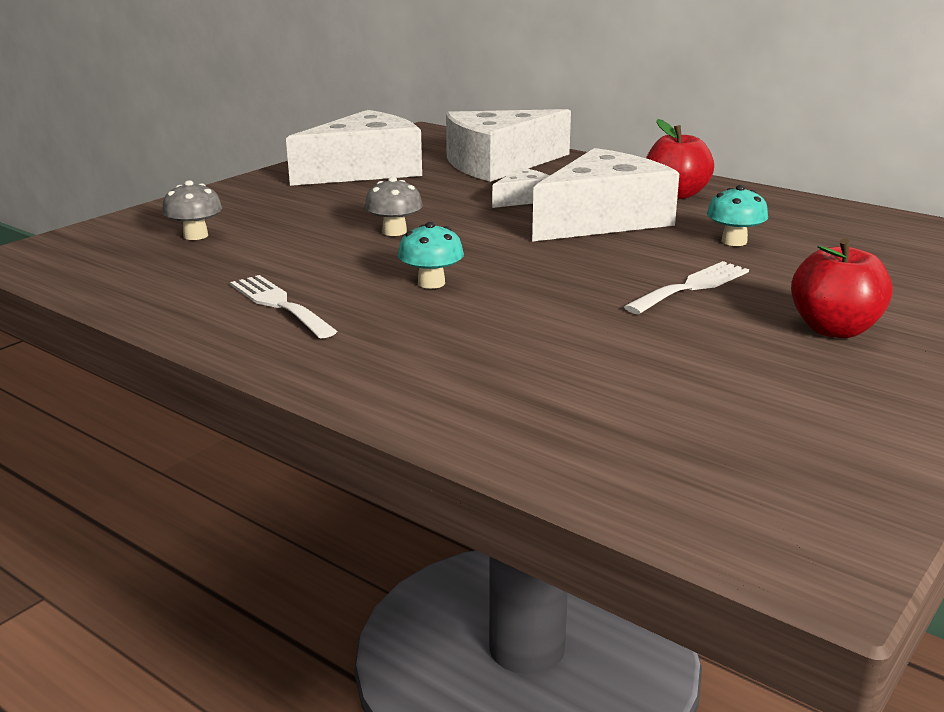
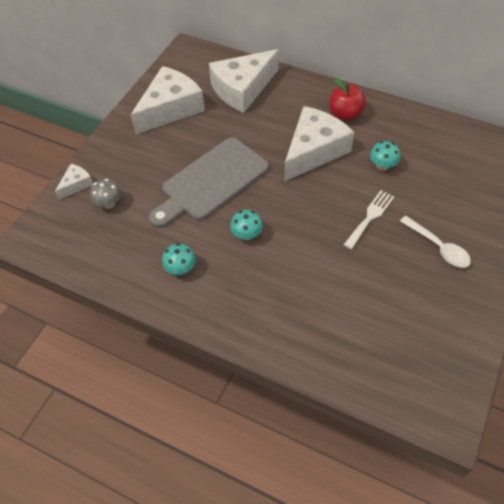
camera: 10 degrees left, 30 degrees up
(279, 304) = (180, 268): white fork -> turquoise mushroom
(394, 232) = (211, 182): grey mushroom -> grey cutting board
(523, 199) = (267, 132): white cheese -> white cheese (76, 184)
(834, 329) = (438, 247): red apple -> white spoon

